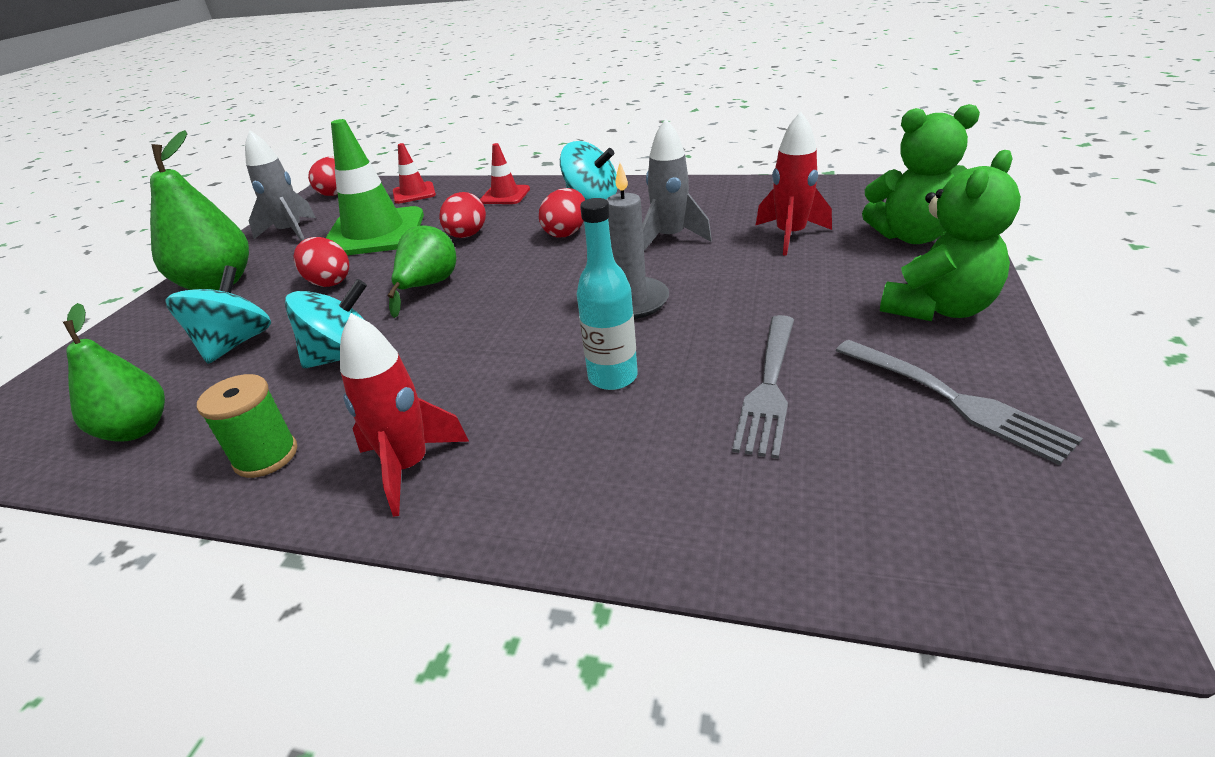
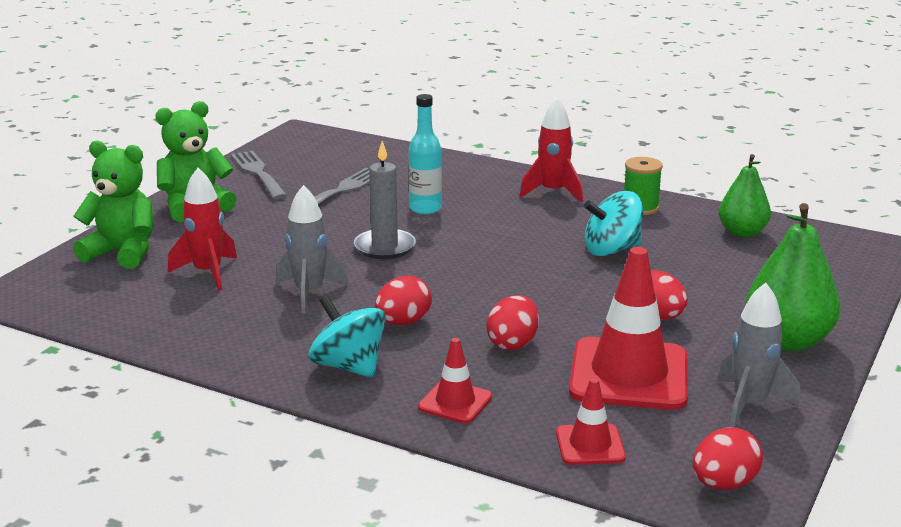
camera: 170 degrees left, 10 degrees down
(235, 344) = (714, 275): turquoise spinning top -> none
(374, 233) = (629, 375): green traffic cone -> red traffic cone
(428, 286) = (552, 292): green pear -> none

